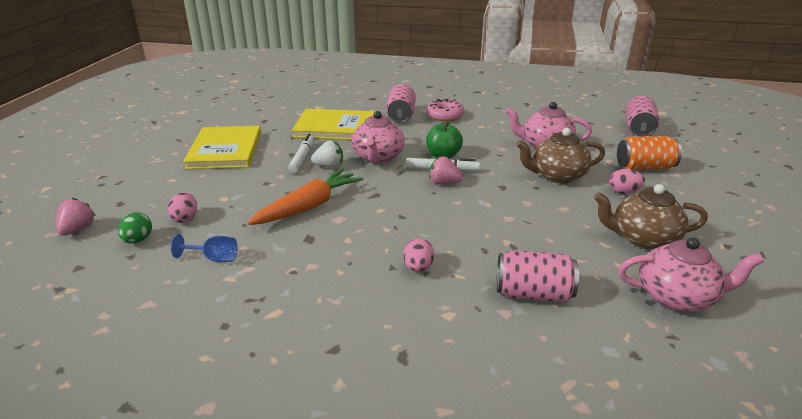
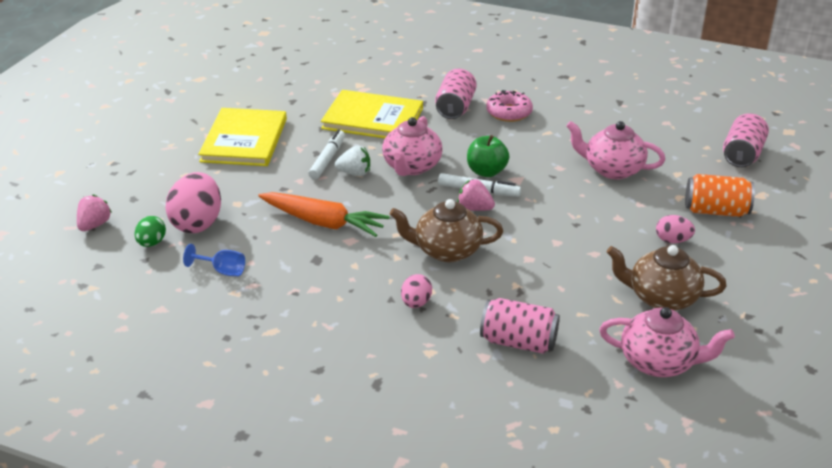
camera: 10 degrees right, 5 degrees up
(185, 218) = (197, 223): pink egg -> pink egg, size x1.90
(309, 206) = (323, 222): orange carrot -> orange carrot turned 60 degrees clockwise
(557, 176) = (607, 212): brown teapot -> brown teapot (446, 251)

